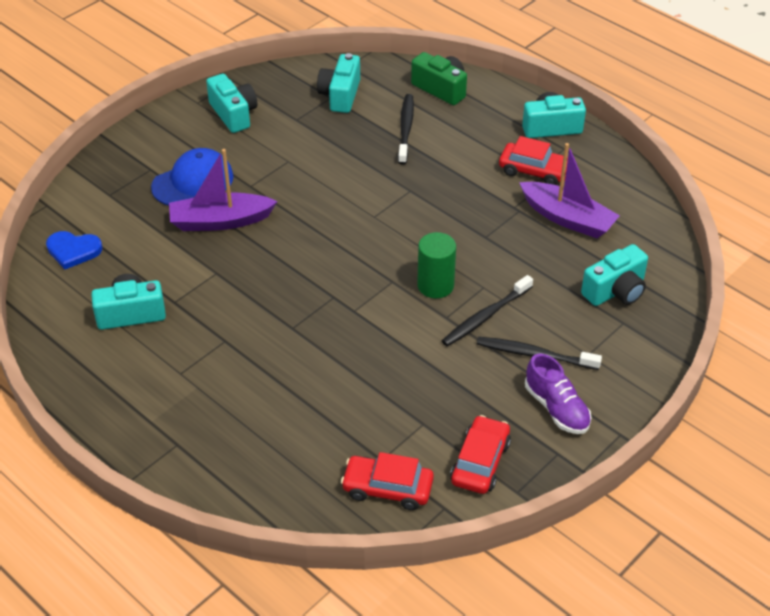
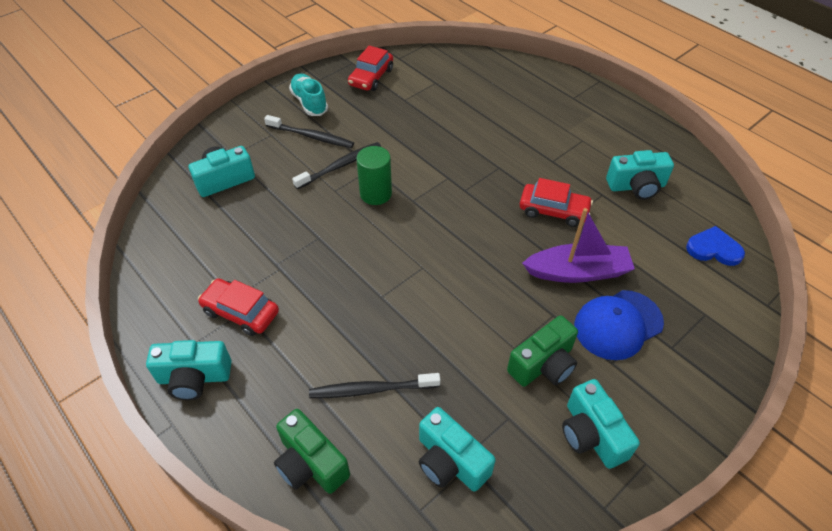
camera: 175 degrees left, 5 degrees up
(264, 151) = (543, 364): none -> green camera
(340, 95) = (450, 461): turquoise camera -> turquoise camera turned 120 degrees clockwise
(387, 488) = (433, 68): red car -> red car (553, 210)
(406, 128) = (371, 389): black toothbrush -> black toothbrush turned 75 degrees clockwise
(556, 408) = (309, 102): purple shoe -> turquoise shoe
(567, 218) = (232, 251): purple boat -> none

